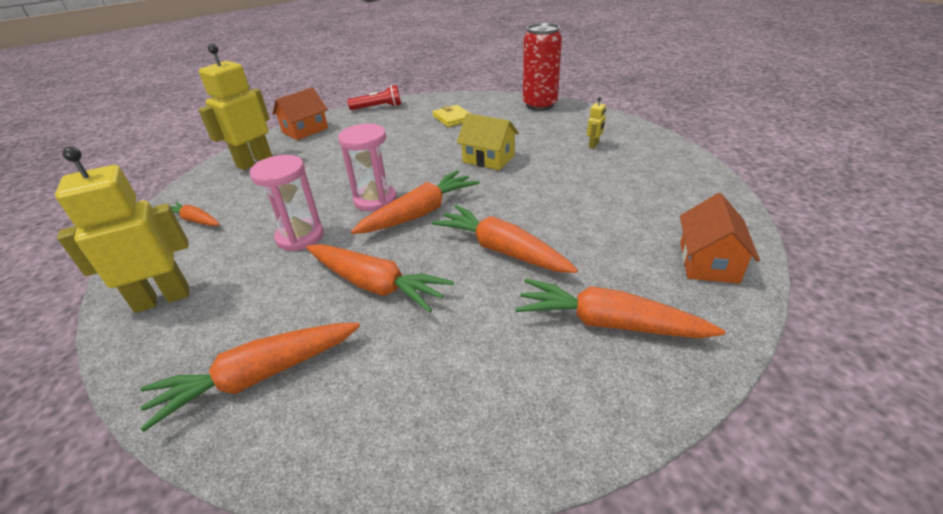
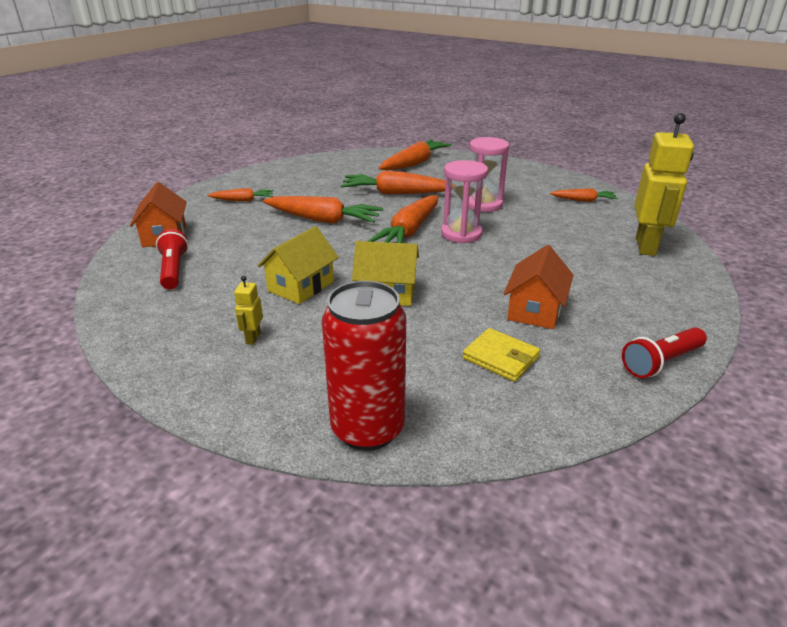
camera: 155 degrees right, 5 degrees down
(162, 298) = (514, 172): yellow robot -> none
(305, 130) = (681, 294): orange house -> orange house (535, 310)
(552, 173) = (301, 286): none -> yellow house
(609, 323) = (242, 200): orange carrot -> orange carrot, size x0.56
(673, 208) = (174, 270): none -> red flashlight

